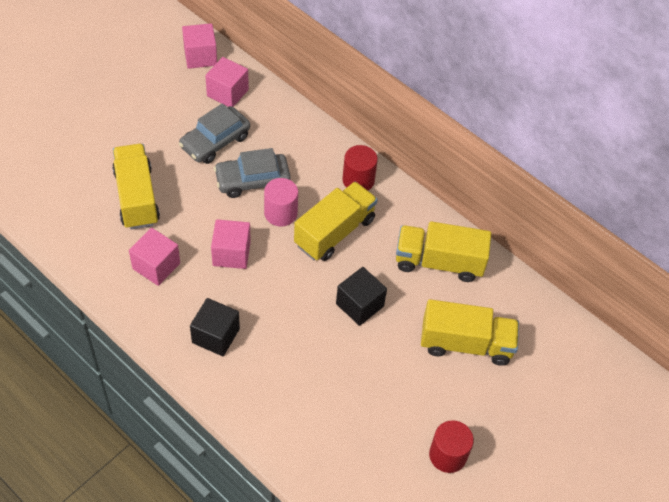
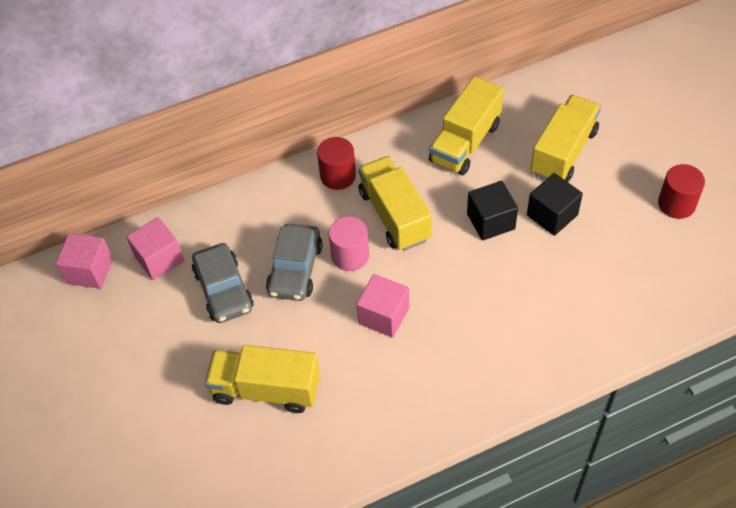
camera: 60 degrees left, 0 degrees up
(156, 266) = (371, 393): pink cube -> none
(215, 336) = (483, 358): black cube -> black cube (552, 215)

